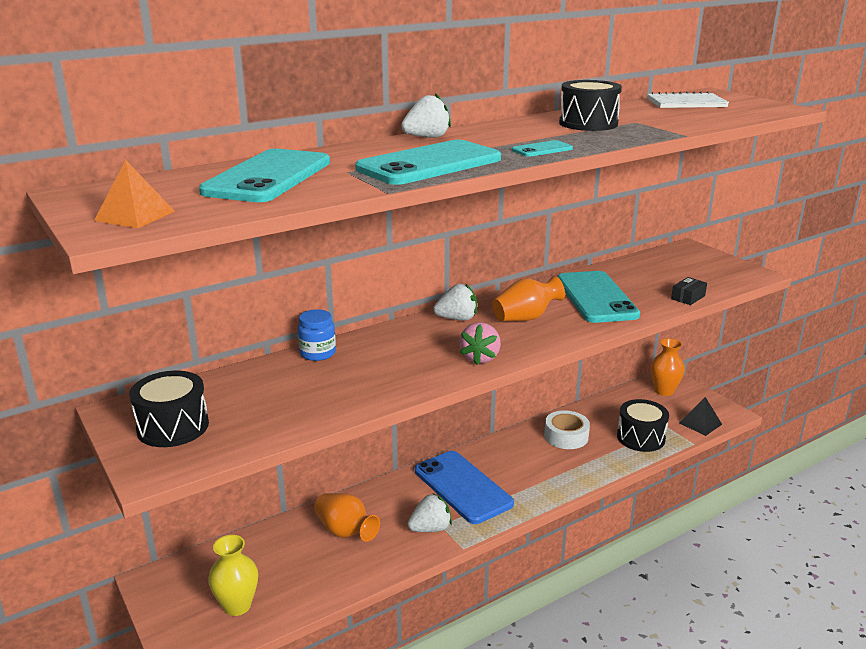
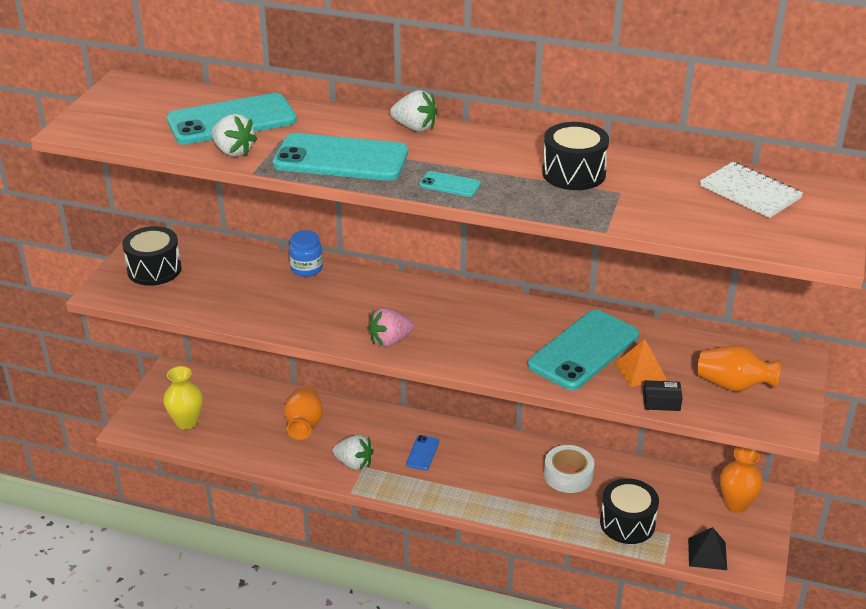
camera: 50 degrees right, 10 degrees up
(135, 216) = (108, 121): orange pyramid -> orange pyramid (640, 371)
(457, 319) = (441, 299): white strawberry -> white strawberry (233, 151)
(462, 487) = (422, 453): blue phone -> blue phone, size x0.44
(525, 318) = (489, 331): orange vase -> orange vase (733, 385)

